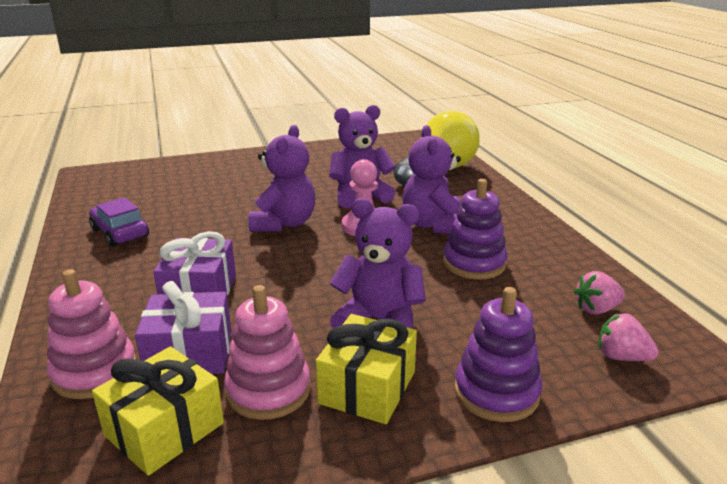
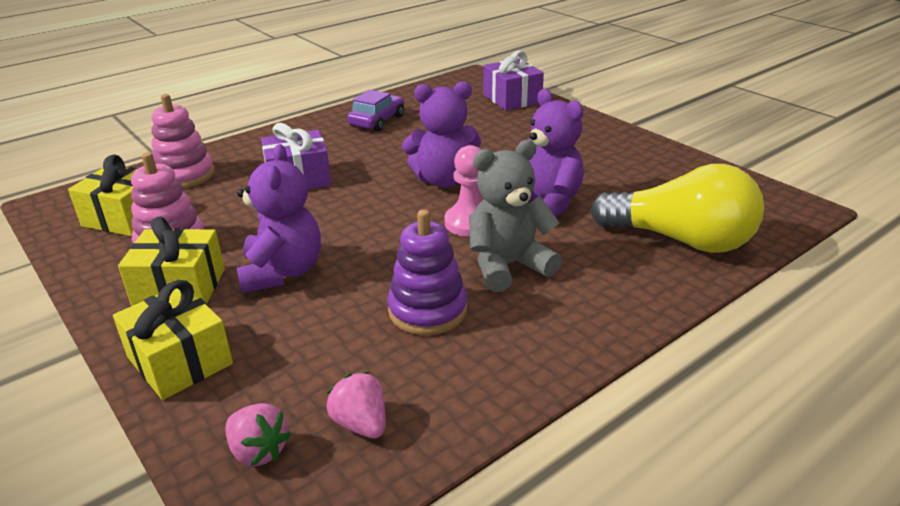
camera: 70 degrees right, 5 degrees up
(190, 353) = (212, 200): purple gift -> purple gift (512, 99)
(434, 225) = (508, 266): purple teddy bear -> grey teddy bear
(496, 392) = (180, 360): purple stacking toy -> yellow gift
(621, 357) = (258, 451): pink strawberry -> pink strawberry turned 120 degrees clockwise

